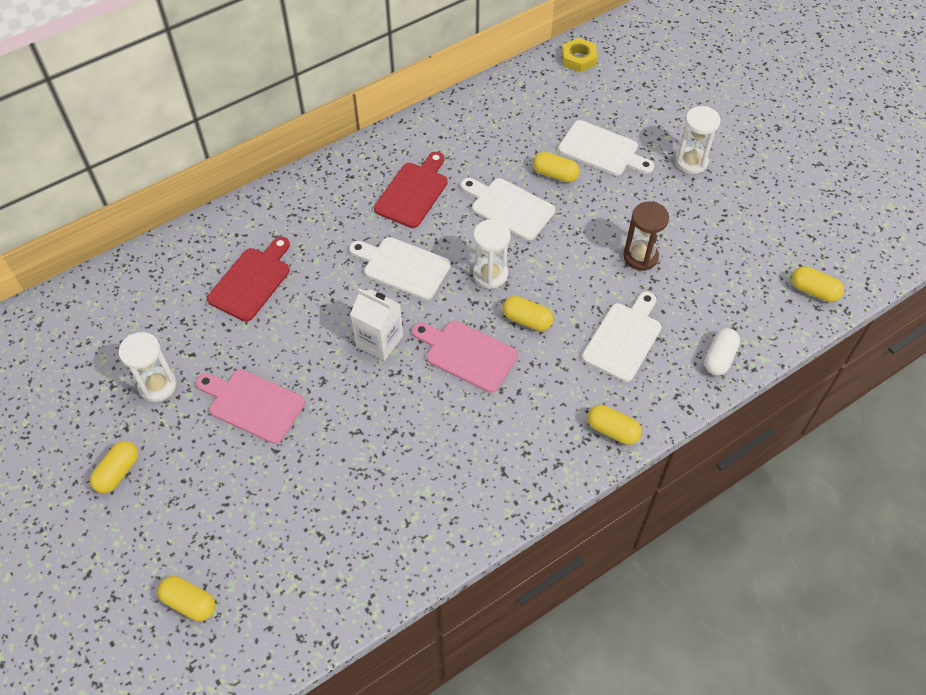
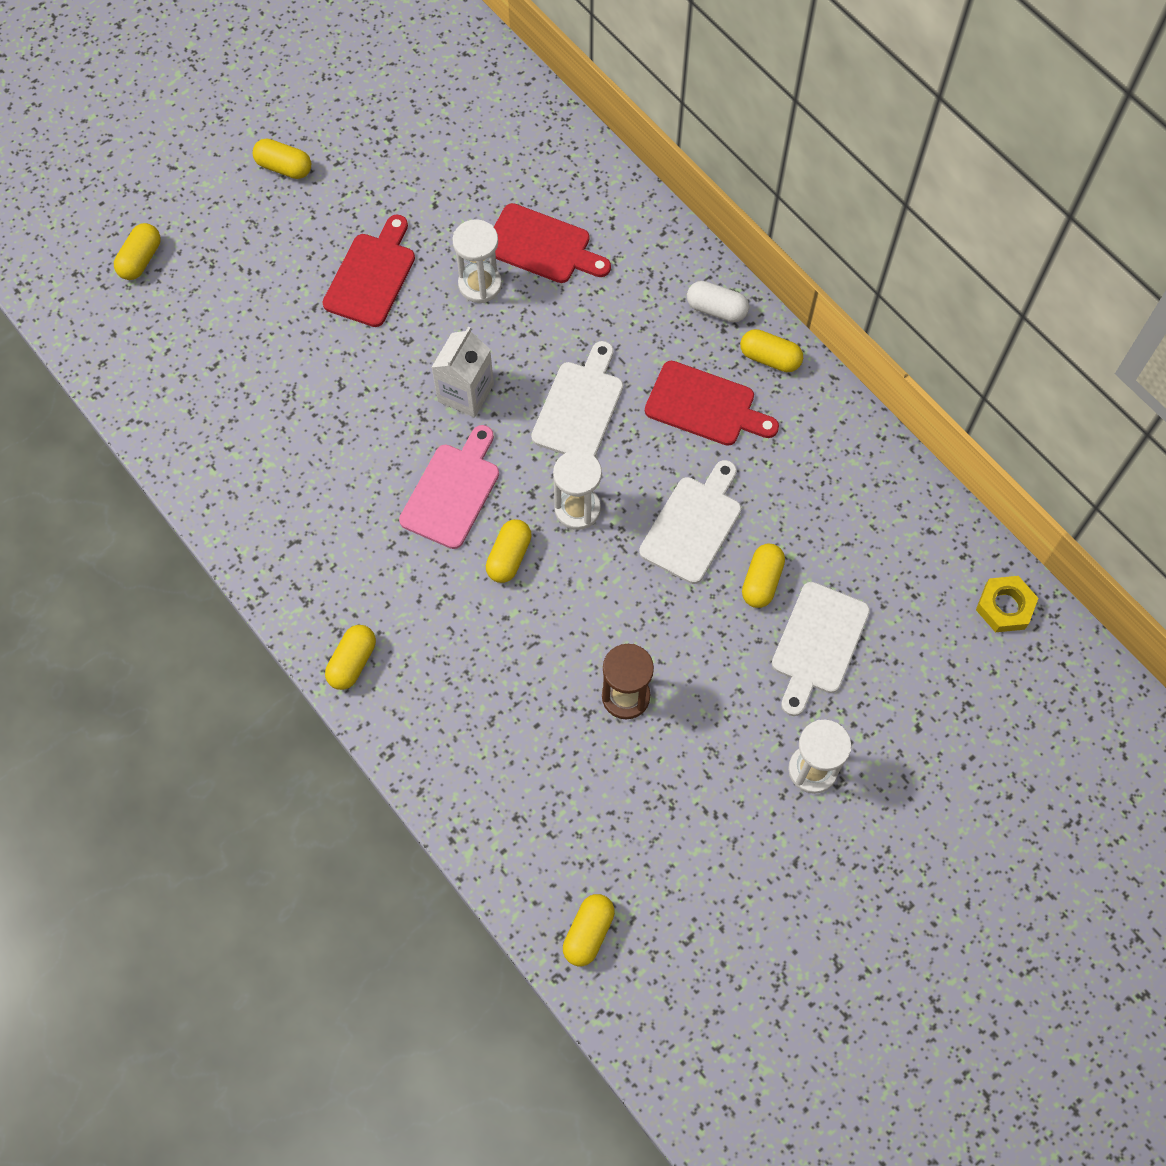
camera: 85 degrees right, 10 degrees up
(157, 385) = (391, 180): white hourglass -> white hourglass (480, 284)
(252, 404) = (371, 276): pink cutting board -> red cutting board
(379, 153) = (770, 358): none -> yellow capsule
(623, 338) = (489, 675): white cutting board -> none
(719, 358) = (466, 795): white capsule -> white capsule (716, 309)

